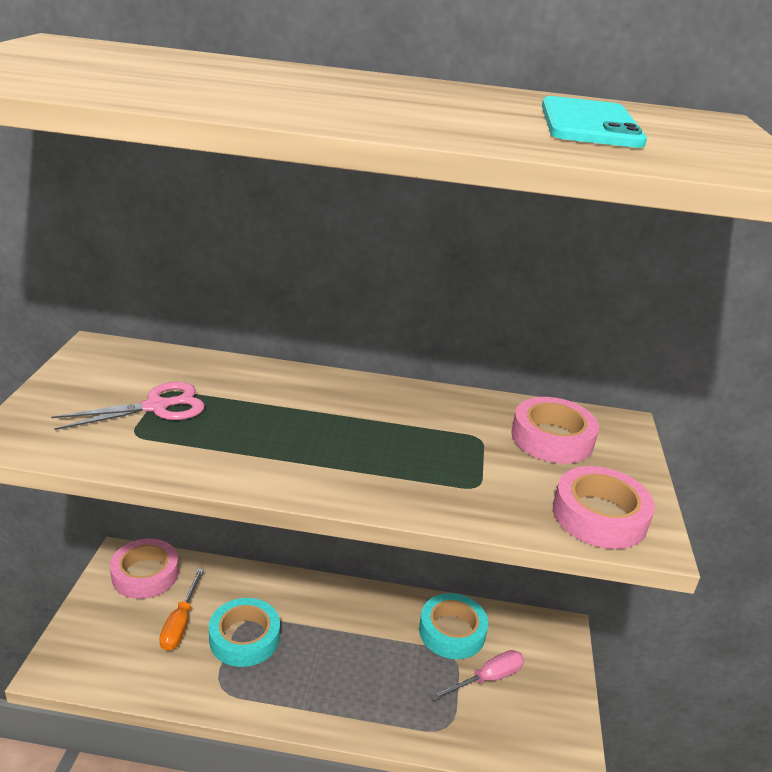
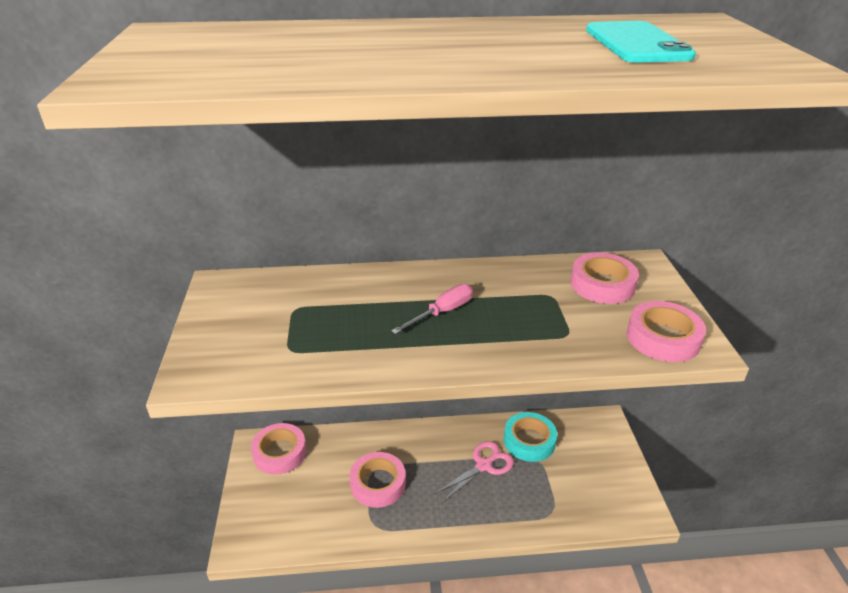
camera: 10 degrees left, 5 degrees up
(156, 407) = (295, 323): pink scissors -> pink scissors (484, 465)
(180, 623) = (323, 484): orange screwdriver -> none
(244, 638) = (378, 484): turquoise tape -> pink tape
(487, 679) = (567, 470): pink screwdriver -> pink screwdriver (442, 312)

